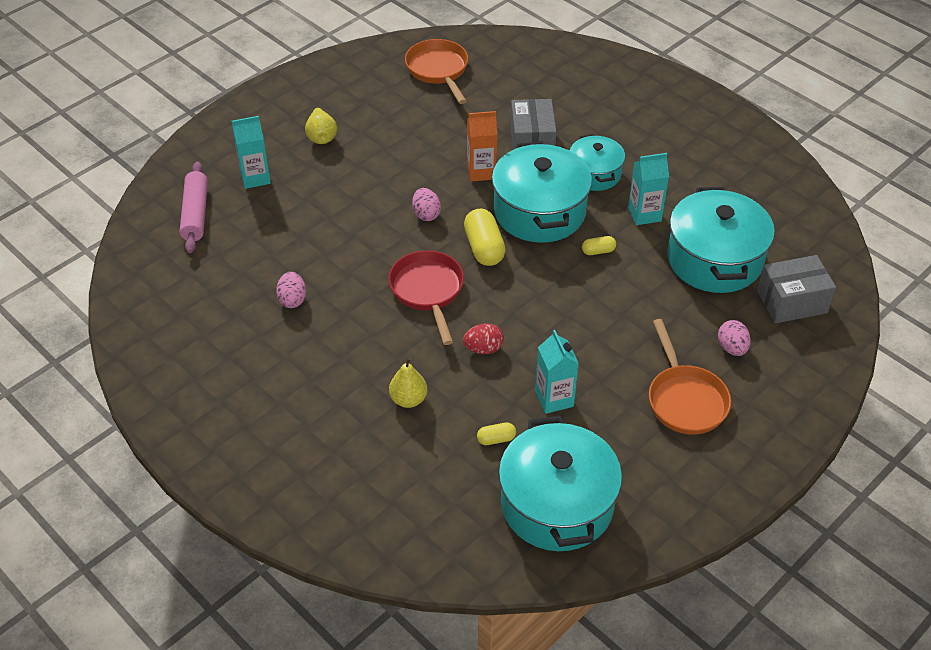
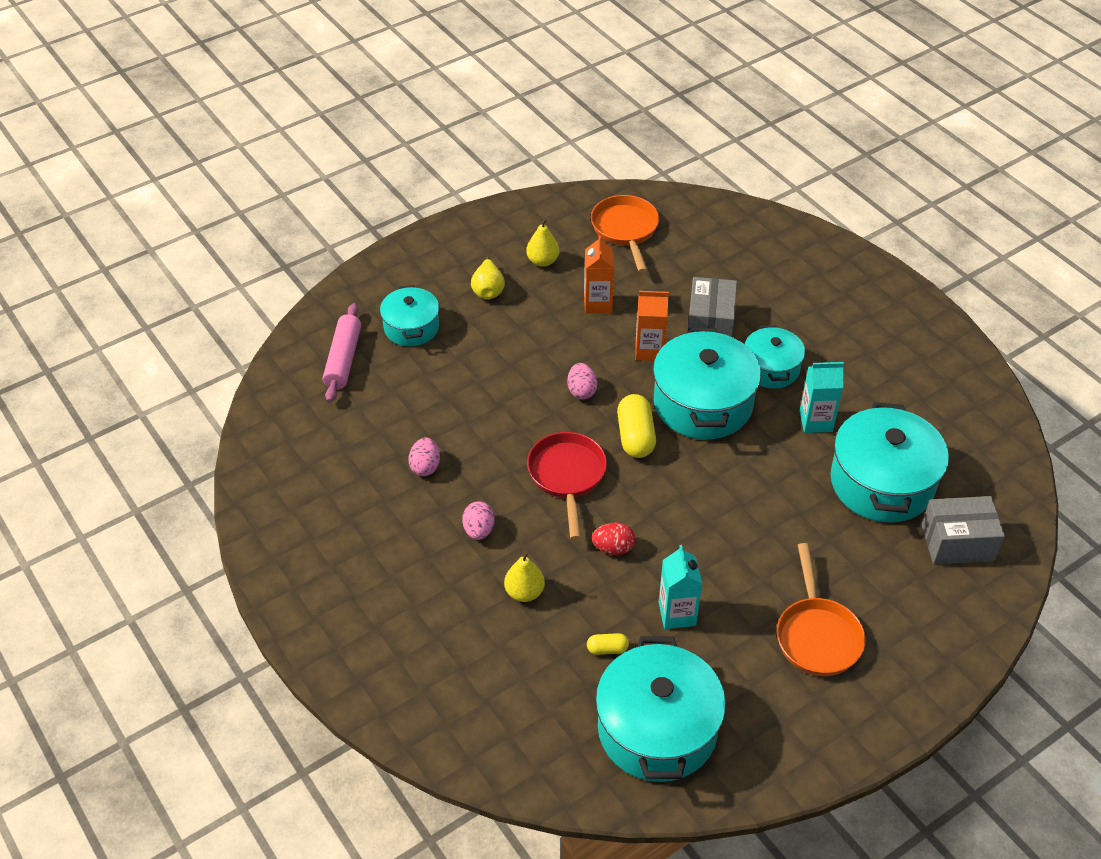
camera: 10 degrees right, 0 degrees up
(255, 178) = (411, 327): turquoise carton -> turquoise pot
(367, 105) = (542, 261): none -> yellow pear
(426, 136) = (598, 303): none -> orange carton
(598, 251) = (757, 456): yellow capsule -> none
(732, 348) = (880, 585): pink egg -> pink egg (479, 530)

